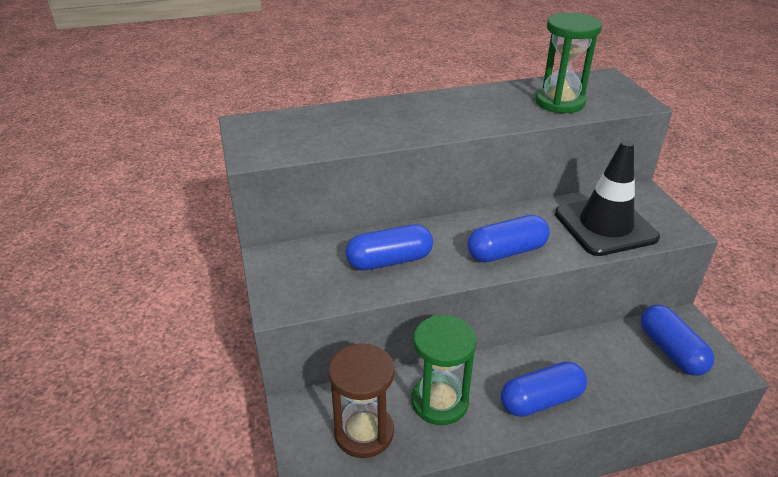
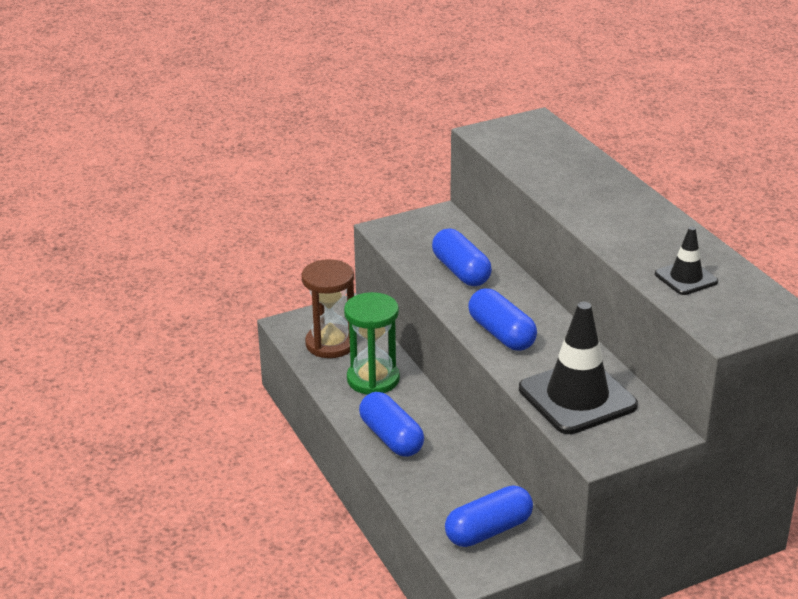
camera: 80 degrees right, 5 degrees down
(560, 102) = (686, 278): green hourglass -> black traffic cone

